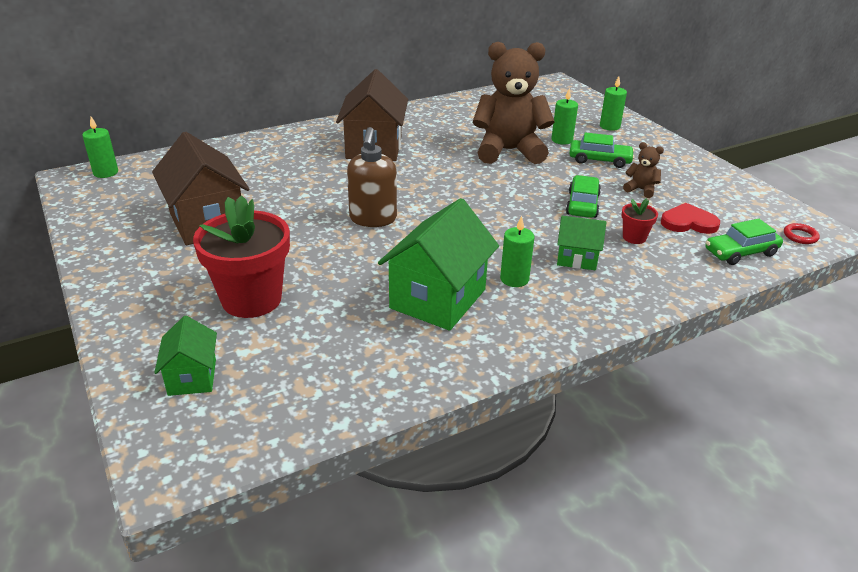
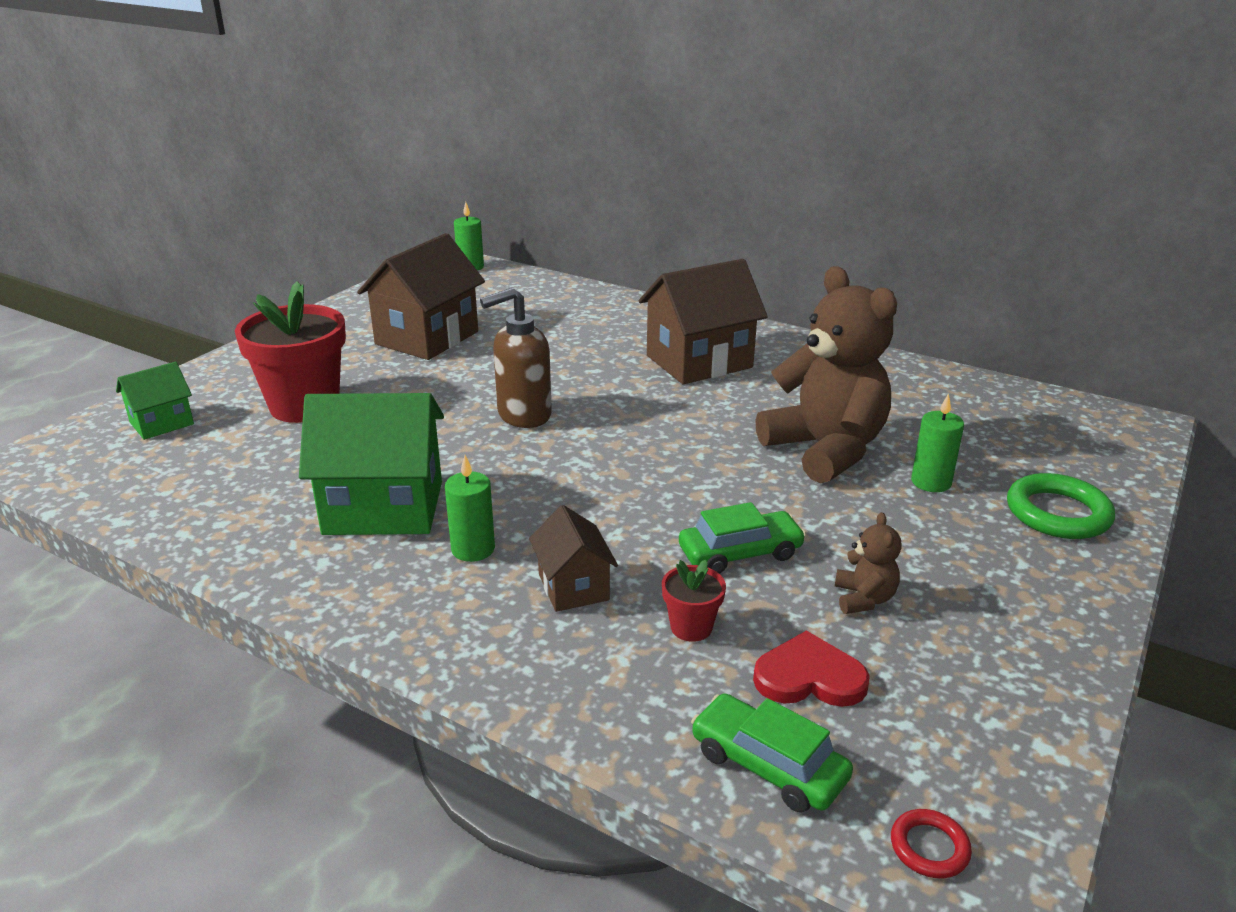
camera: 60 degrees right, 5 degrees down
(577, 258) = (573, 587): green house -> brown house
(599, 160) = (913, 533): green car -> none
(609, 126) = (1058, 513): green candle -> green ring
(688, 222) = (809, 677): red heart -> red heart turned 60 degrees counterclockwise

